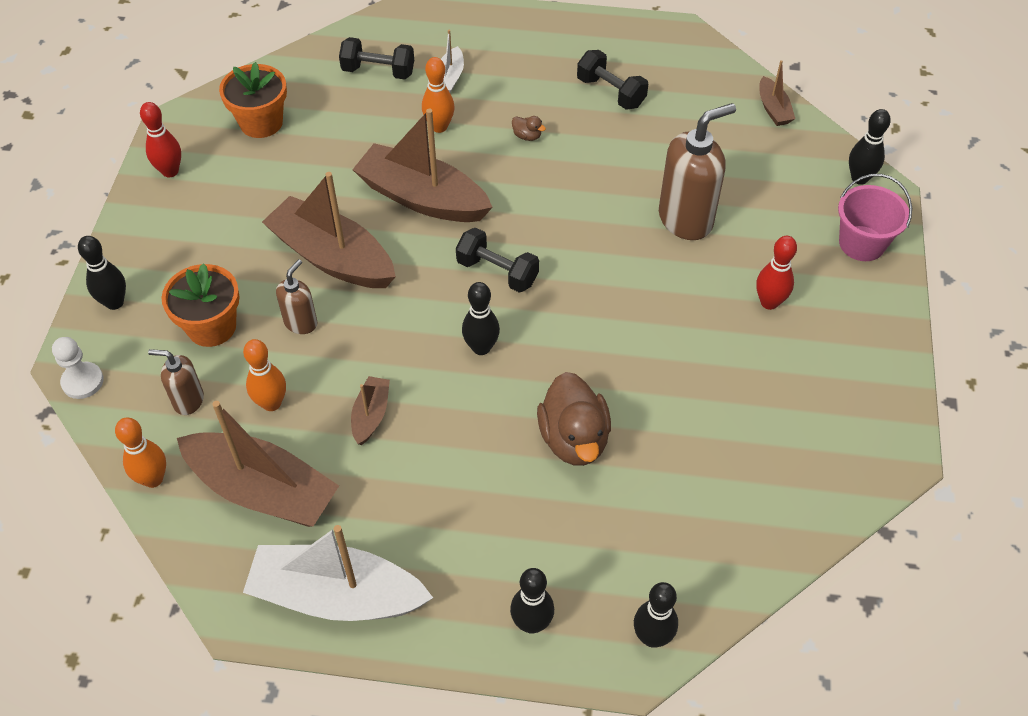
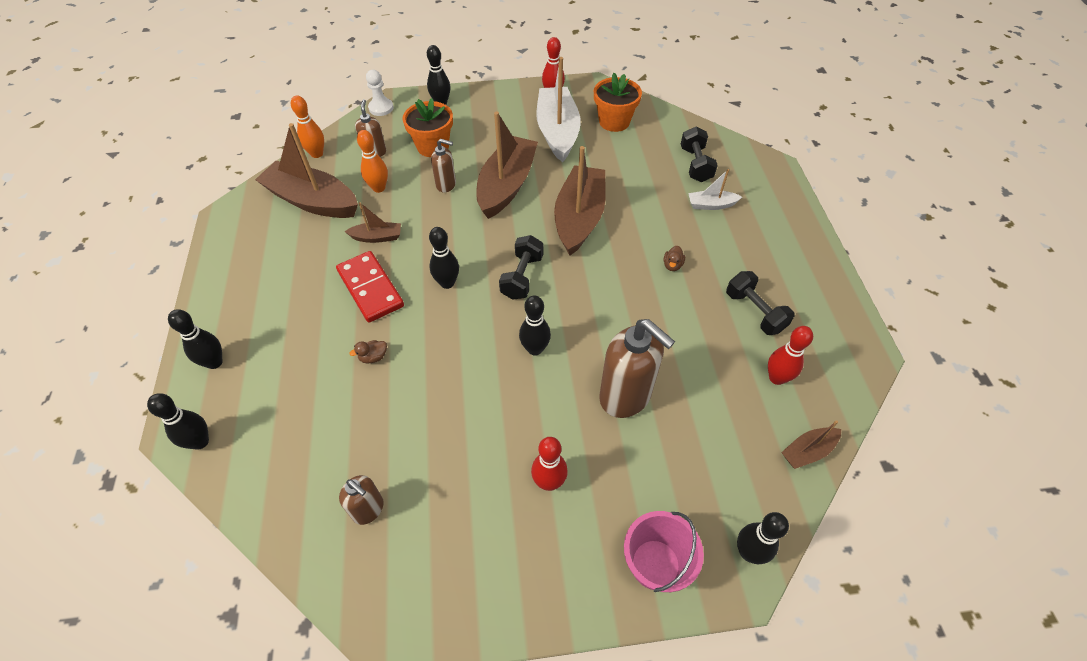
camera: 75 degrees right, 0 degrees up
(262, 490) = (313, 201): brown boat -> brown boat turned 105 degrees clockwise
(337, 596) = (237, 255): white boat -> white boat (557, 132)
(439, 127) = (655, 211): orange bowling pin -> none
(462, 431) = (370, 288): none -> red domino
(574, 439) = (373, 357): brown duck -> brown duck, size x0.41
(606, 281) = (535, 349): none -> black bowling pin
(611, 92) = (754, 312): black dumbbell -> black dumbbell turned 60 degrees counterclockwise
(692, 103) = (776, 378): none -> red bowling pin
(772, 462) = (368, 509): none -> brown soap dispenser

